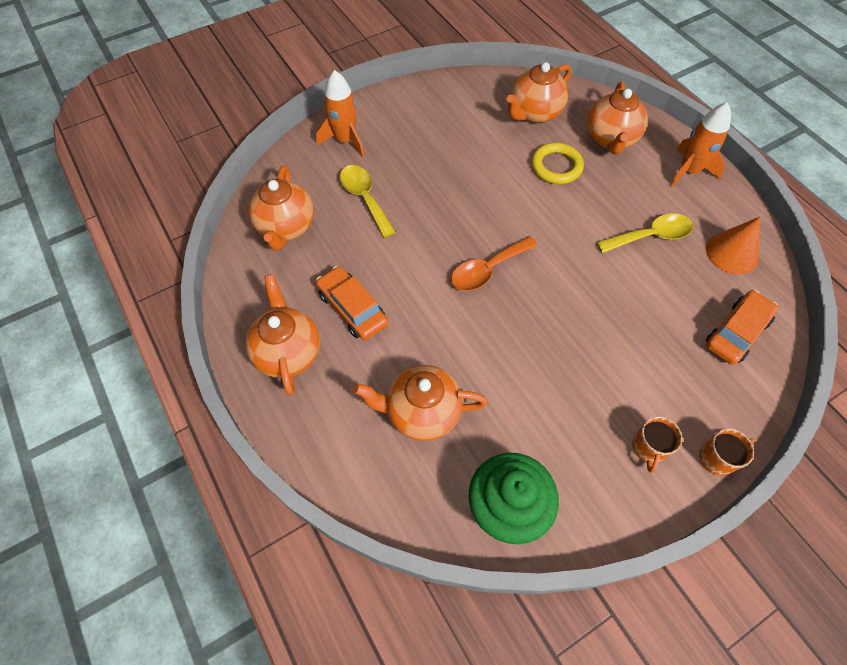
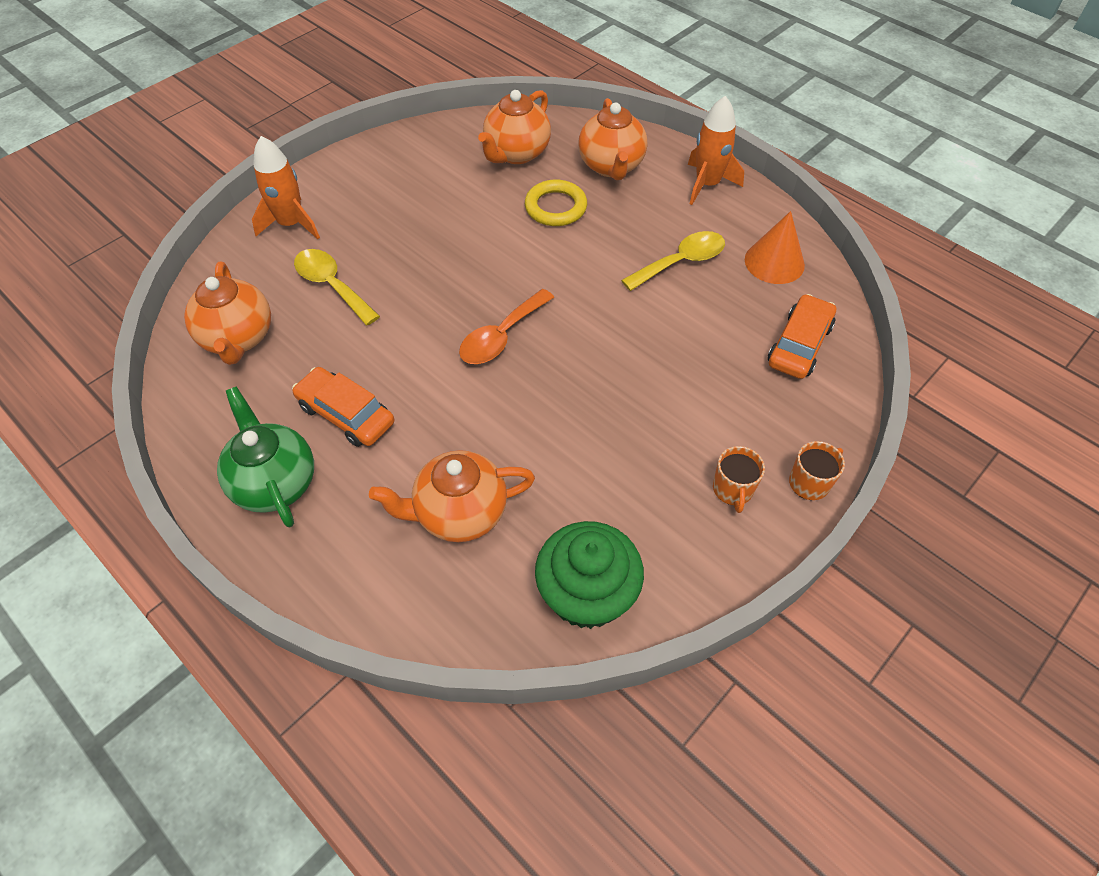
camera: 15 degrees left, 5 degrees down
(288, 352) = (275, 483): orange teapot -> green teapot

